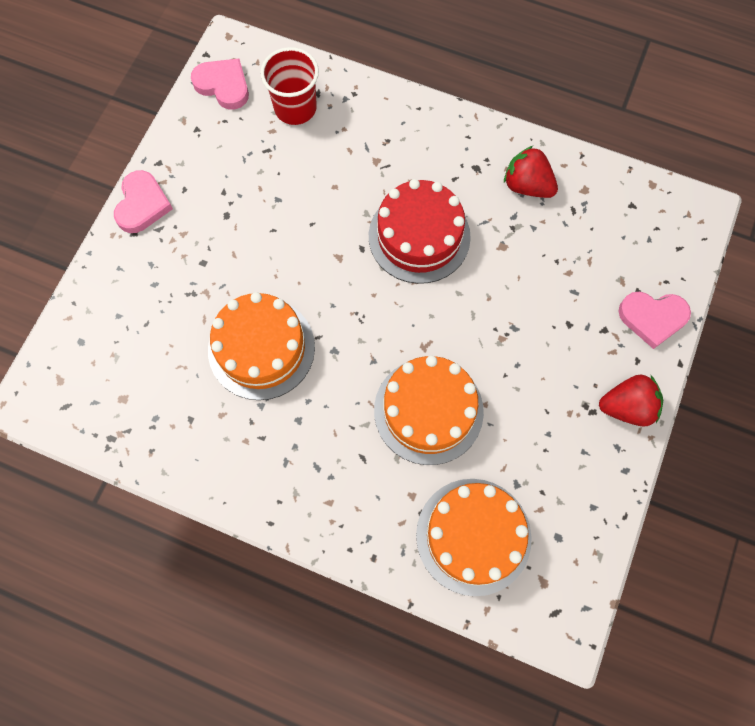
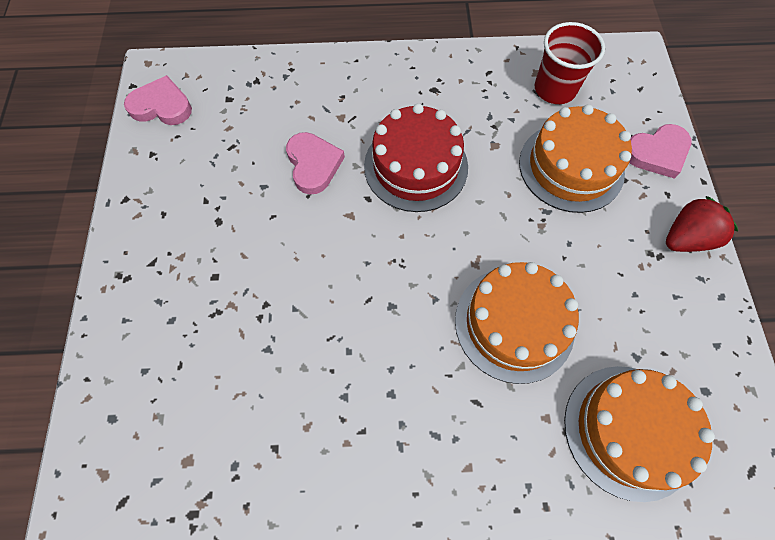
camera: 25 degrees left, 5 degrees down
(142, 204) = (124, 246): pink heart -> pink heart (313, 164)
(261, 348) = (316, 336): orange cake -> orange cake (571, 167)
(295, 108) = (242, 100): red cup -> red cup (555, 89)
(527, 185) = (486, 87): red strawberry -> none

